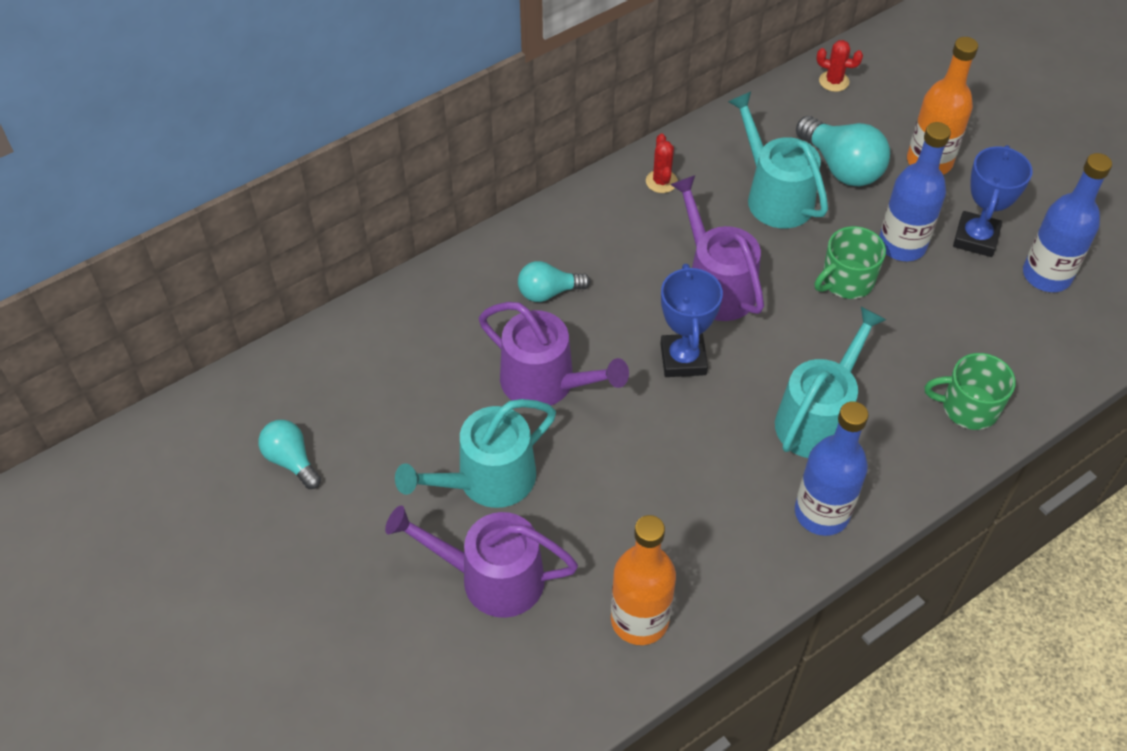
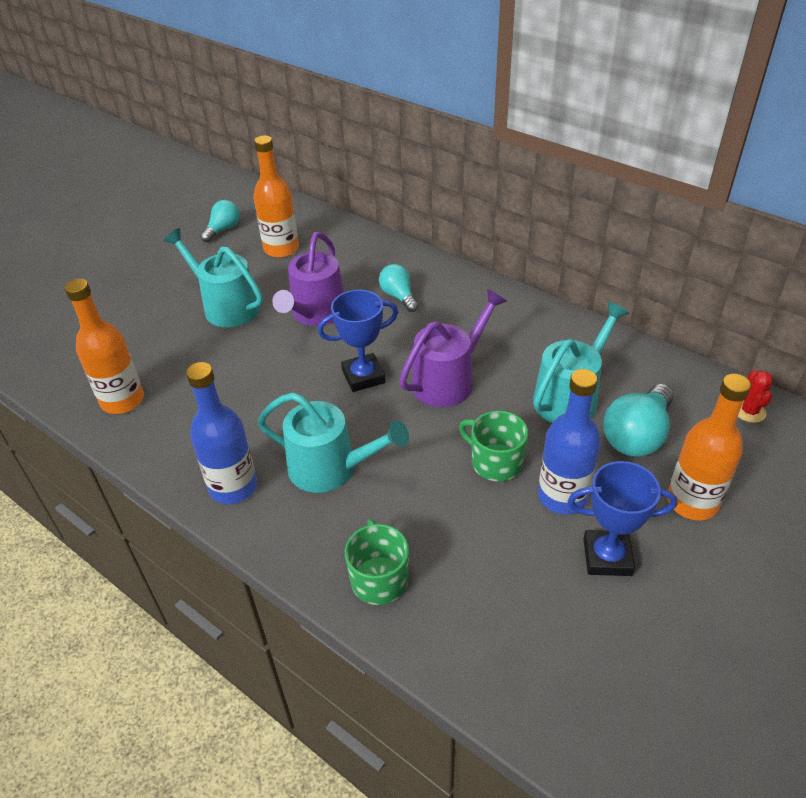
camera: 75 degrees right, 10 degrees down
(381, 396) = (281, 249): none -> orange bottle
(492, 578) = (149, 326): purple watering can -> none
(661, 181) = (543, 328): red cactus -> none
(1046, 275) = (589, 631): blue bottle -> none

